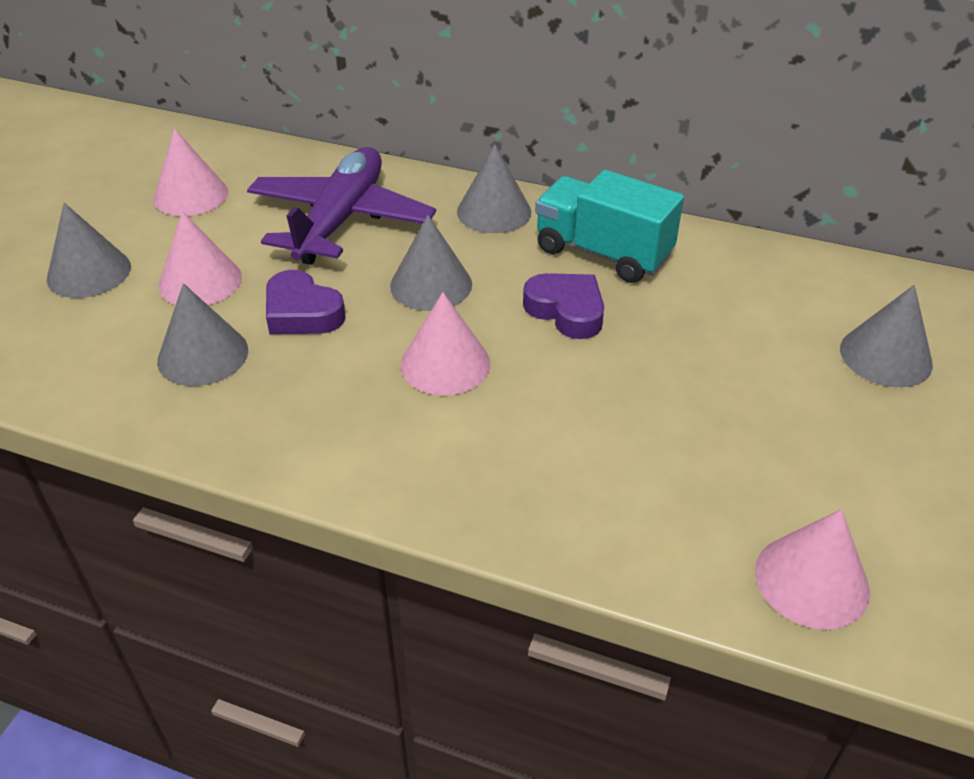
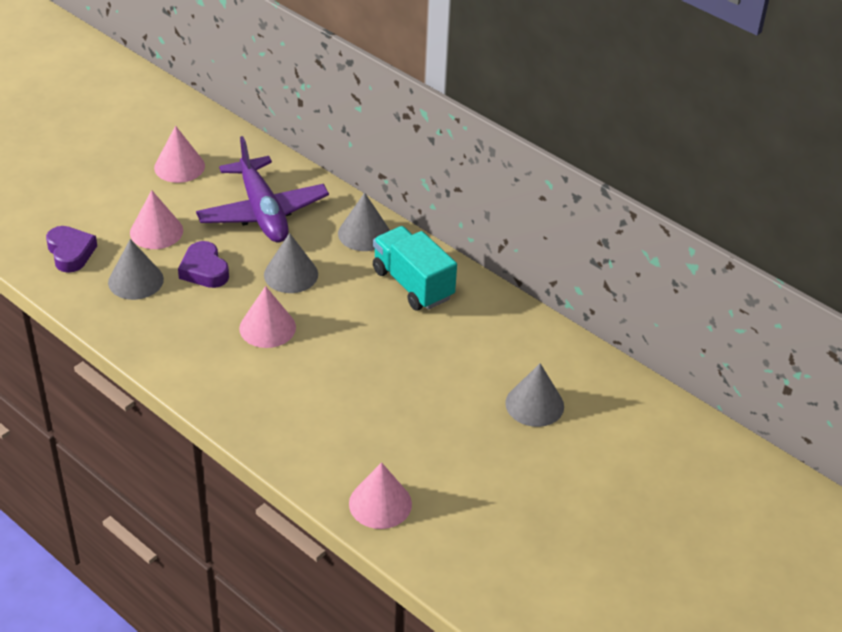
camera: 20 degrees right, 0 degrees up
(89, 272) = (95, 206): grey cone -> none
(340, 220) = (262, 212): purple plane -> purple plane turned 120 degrees clockwise
(566, 311) = (361, 316): purple heart -> purple heart (70, 253)

